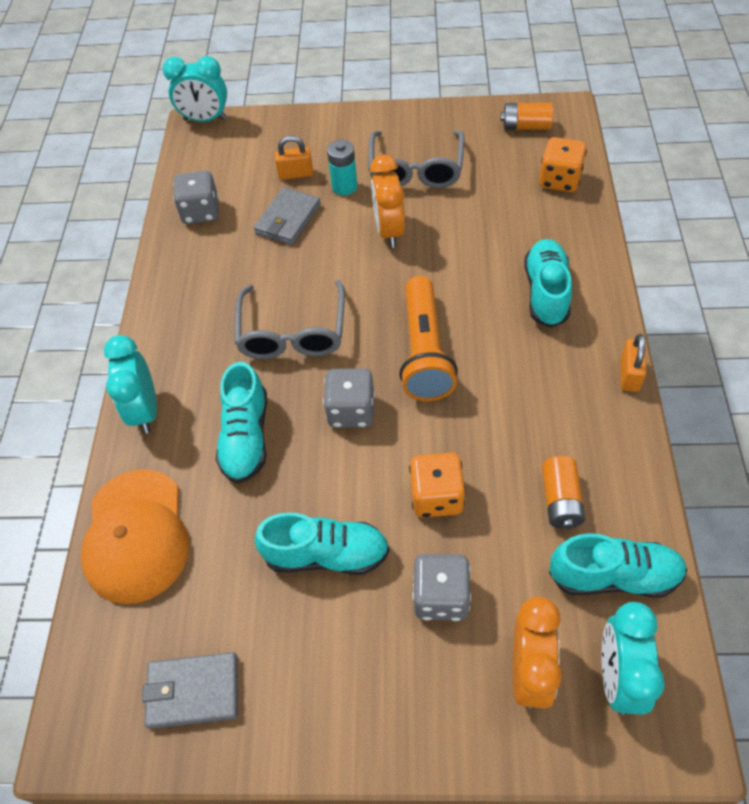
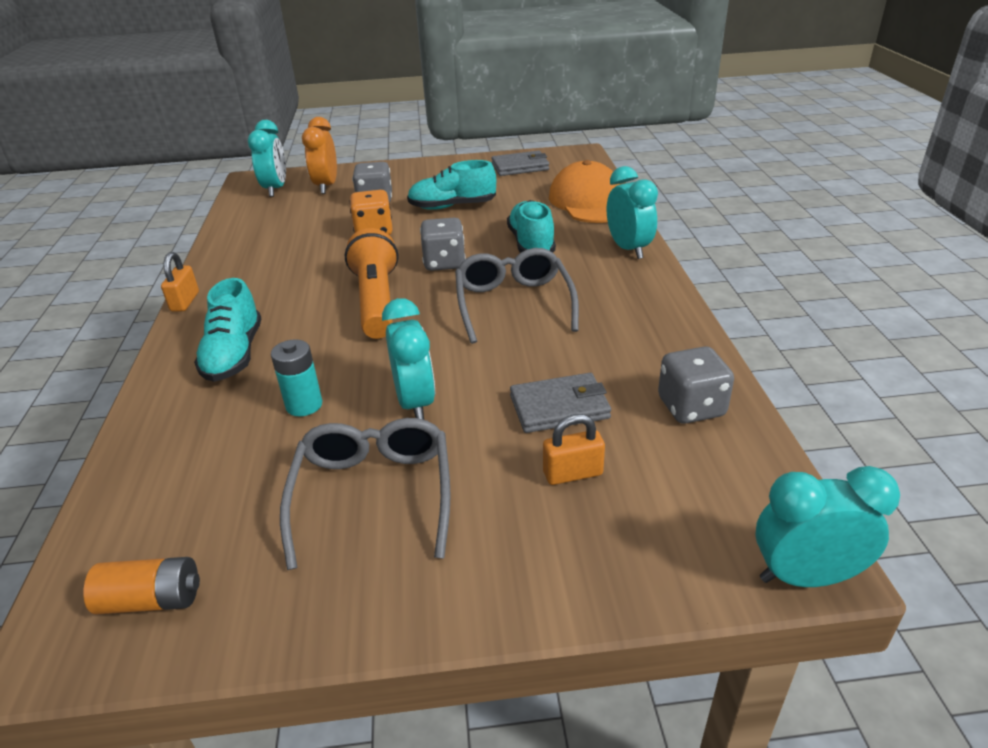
camera: 170 degrees right, 20 degrees down
(288, 219) = (559, 407): grey wallet -> grey wallet turned 60 degrees clockwise
(344, 186) = (488, 458): turquoise battery -> turquoise battery (304, 405)
(389, 231) = (415, 403): orange clock -> turquoise clock
(559, 180) = (146, 492): orange dice -> none
(560, 500) = (281, 238): orange battery -> none
(614, 576) = (259, 215): turquoise shoe -> none

